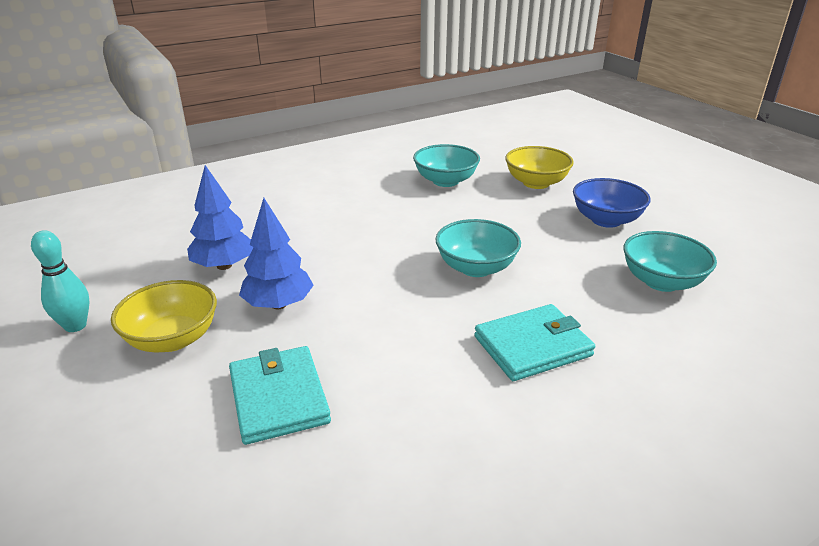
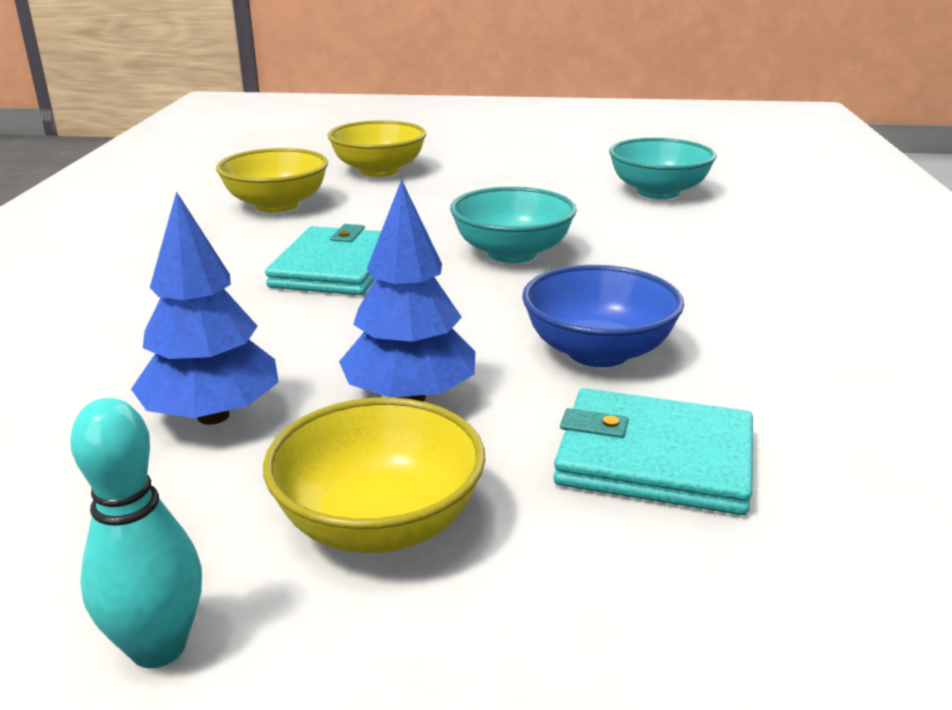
camera: 55 degrees left, 5 degrees down
(445, 181) = (277, 205): turquoise bowl -> yellow bowl
(533, 346) = (704, 276): turquoise wallet -> turquoise wallet (335, 268)
(606, 220) = (514, 172): blue bowl -> blue bowl (598, 352)

